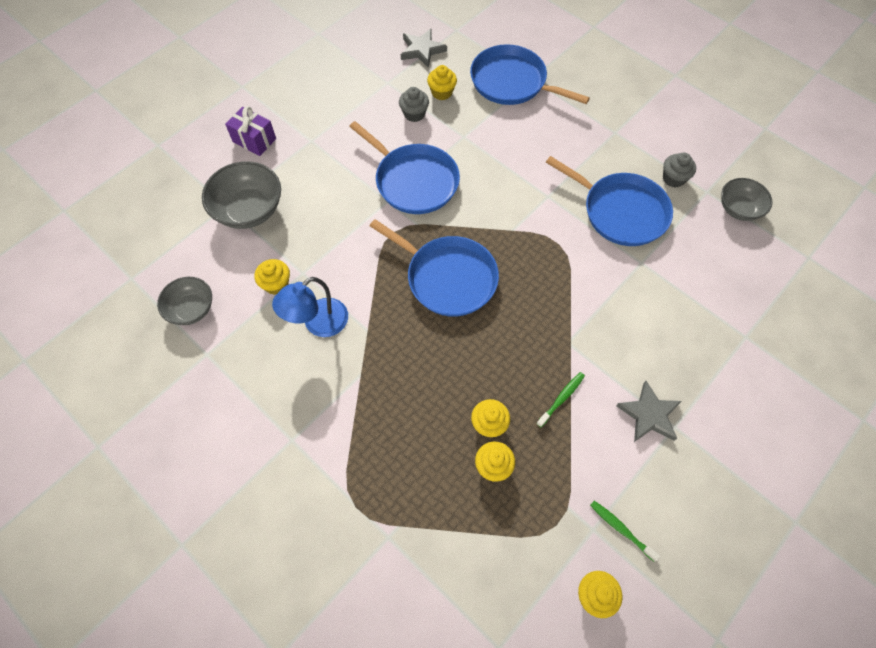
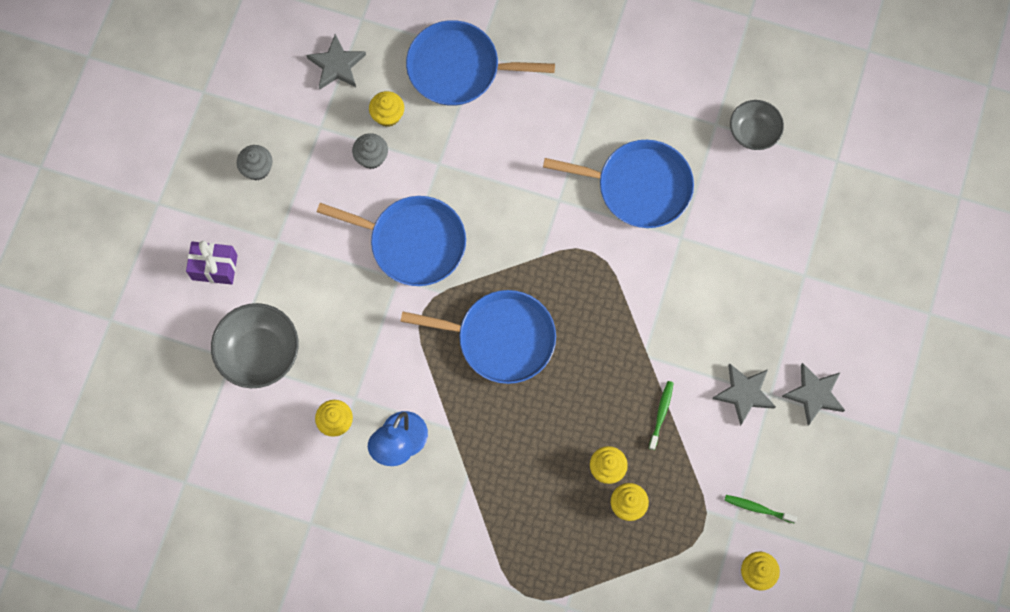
camera: 25 degrees left, 10 degrees up
(191, 309) = (267, 486): grey bowl -> none
(673, 178) = (677, 123): grey cupcake -> grey cupcake (257, 169)
(719, 445) = (814, 394): none -> grey star

